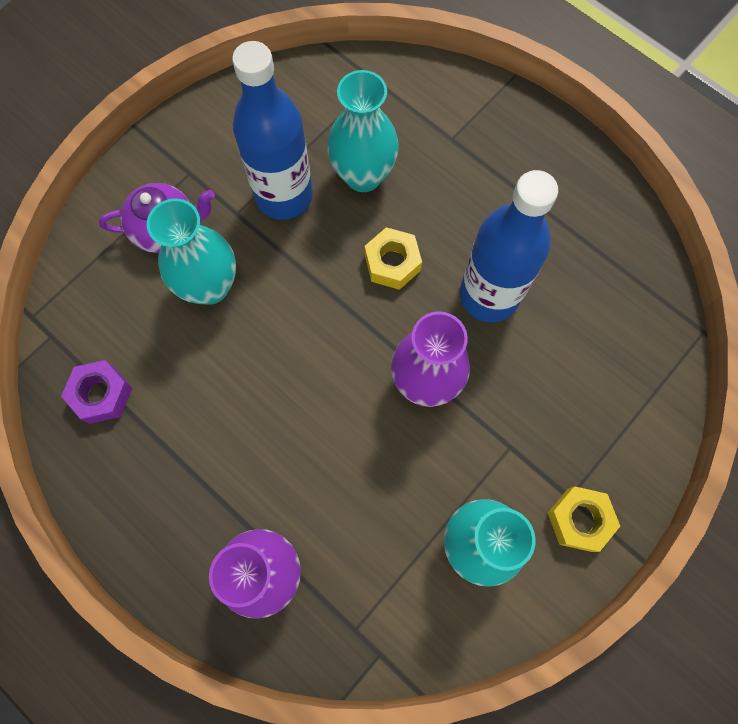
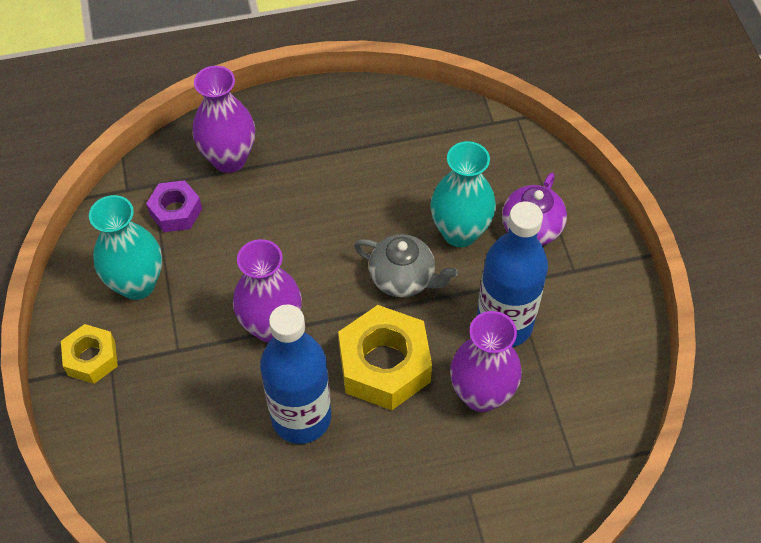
camera: 125 degrees right, 15 degrees down
(101, 394) = (425, 130): purple nut -> purple nut (175, 211)
(295, 303) = (403, 279): none -> grey teapot
(363, 176) = (481, 394): turquoise vase -> purple vase
(392, 263) = (384, 365): yellow nut -> yellow nut, size x1.73

